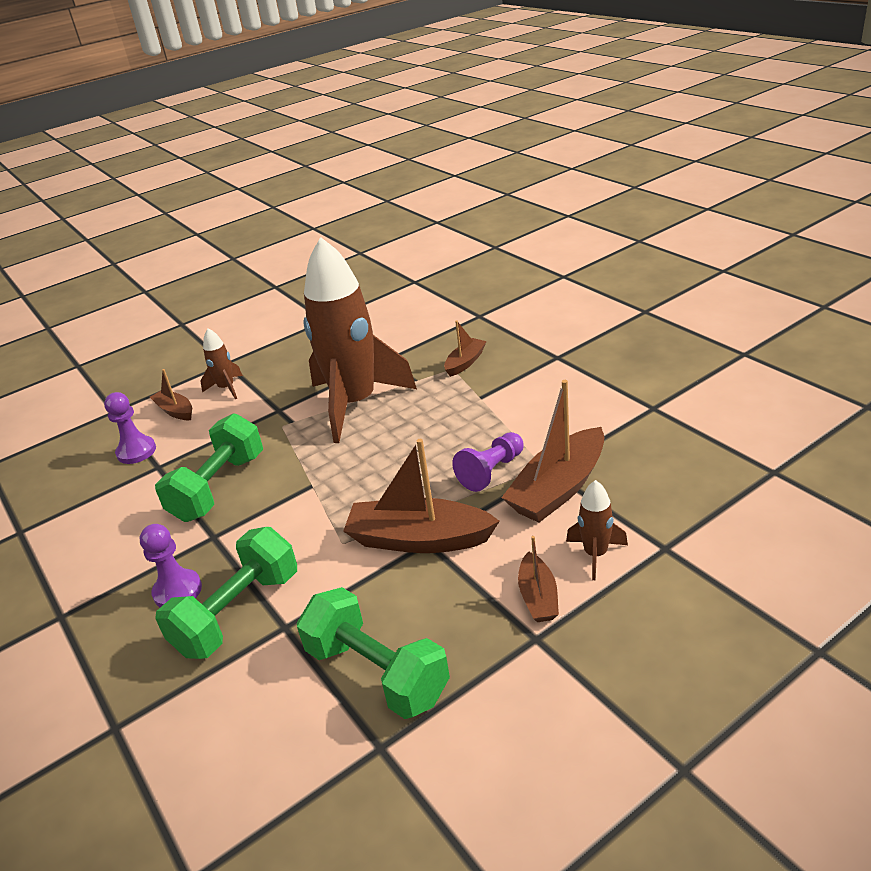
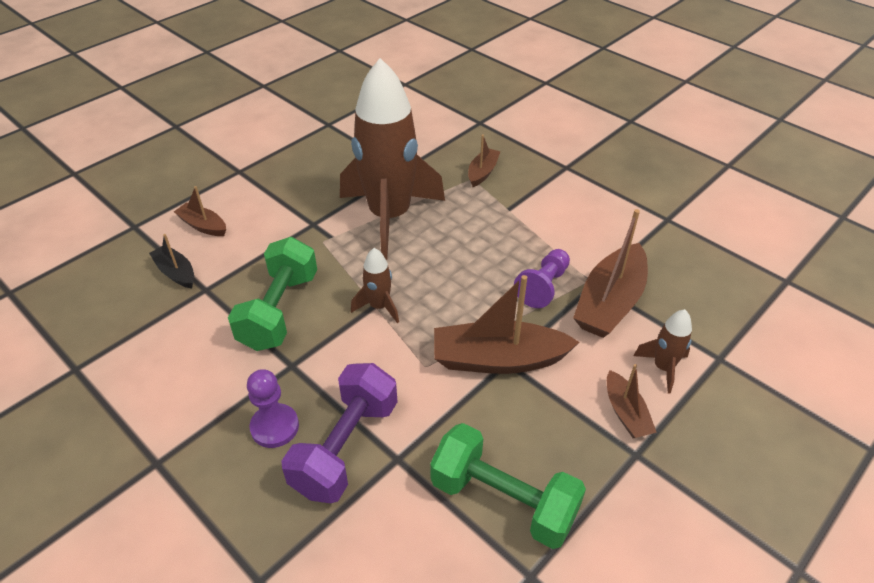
camera: 15 degrees left, 10 degrees up
(136, 451) = (176, 272): purple pawn -> black boat
(226, 388) = (250, 200): brown rocket -> brown rocket (379, 306)
(238, 613) = (346, 447): green dumbbell -> purple dumbbell

